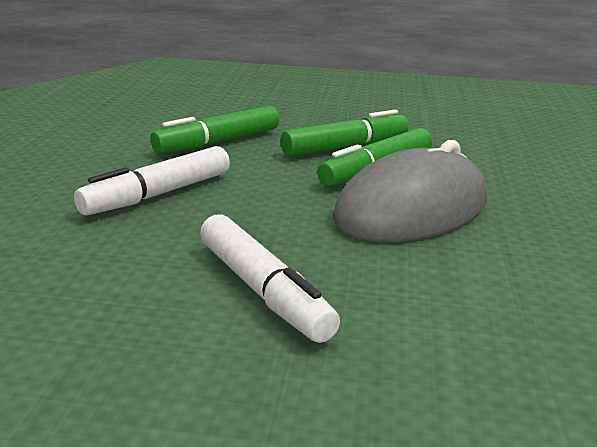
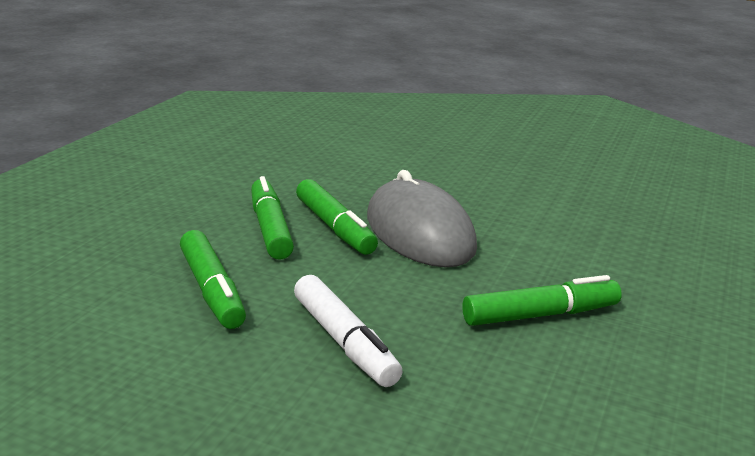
camera: 75 degrees left, 0 degrees up
(263, 291) = (540, 315): white marker -> green marker

